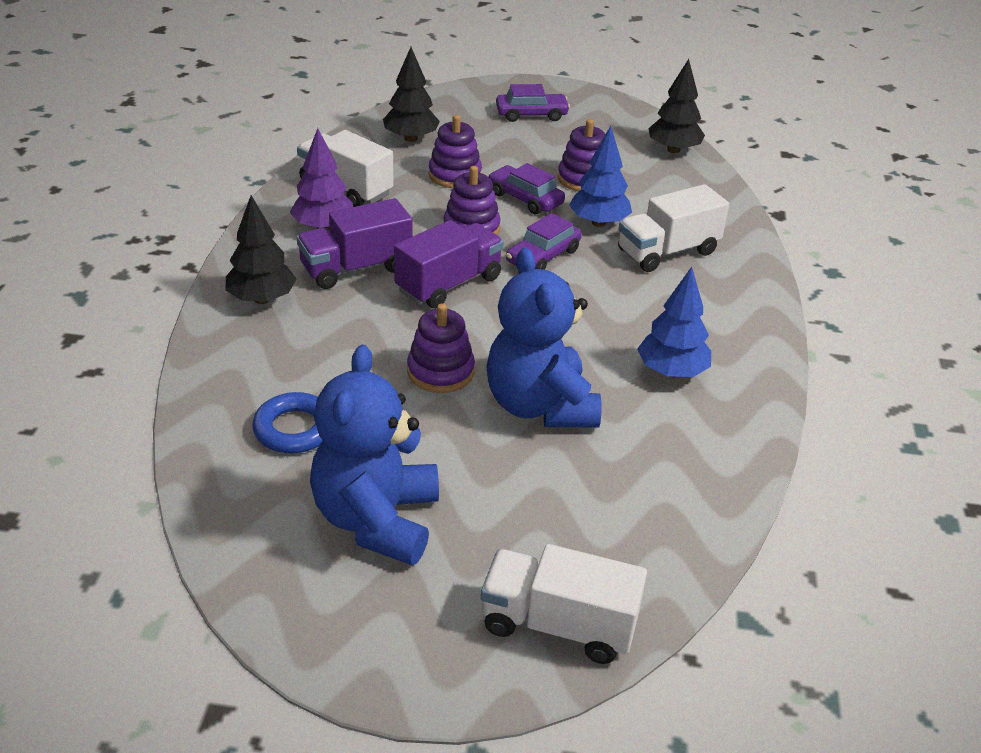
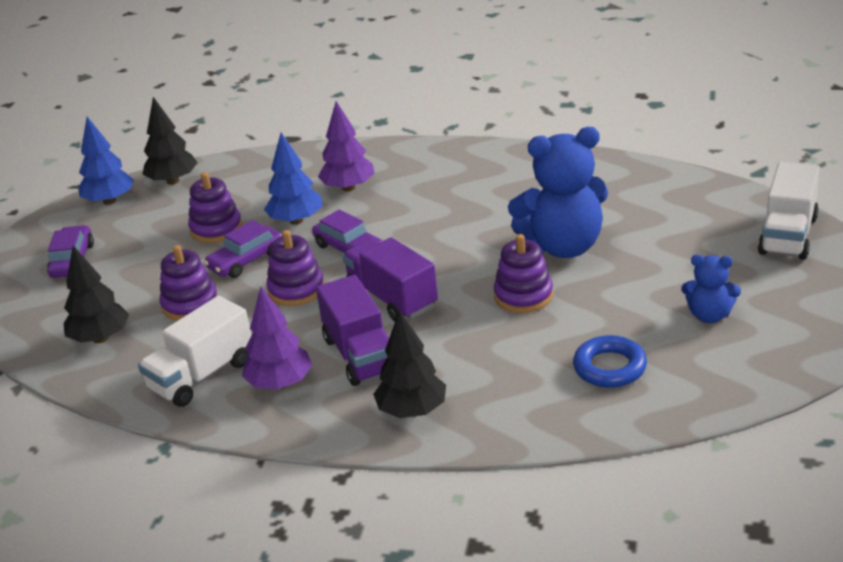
camera: 80 degrees left, 5 degrees down
(377, 520) = (709, 315): blue teddy bear -> blue teddy bear, size x0.52
(667, 252) = (348, 188): white truck -> purple tree
(671, 372) = (515, 189): blue tree -> blue tree (109, 201)

